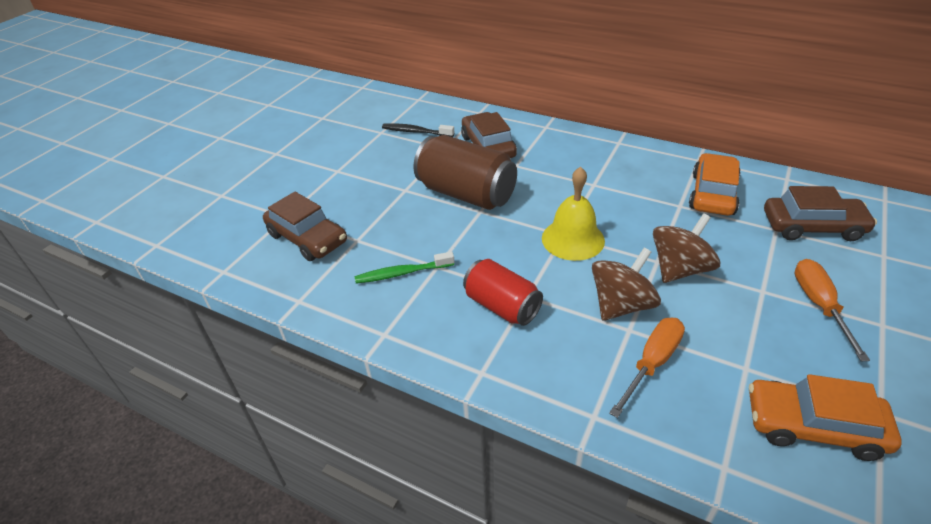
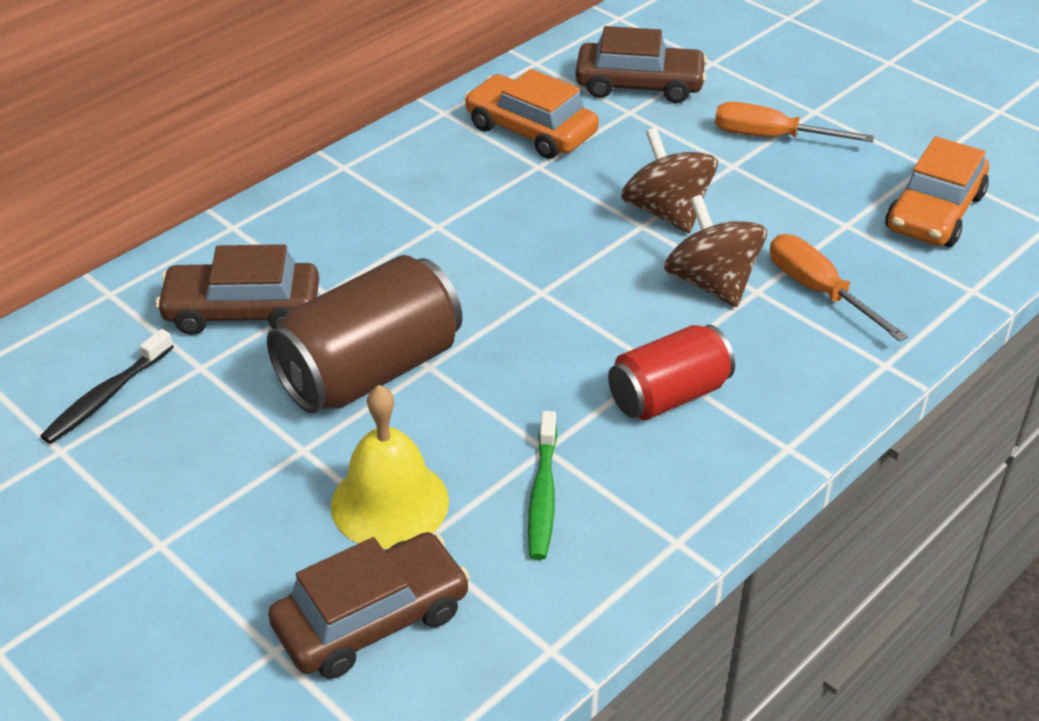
camera: 75 degrees left, 0 degrees up
(573, 239) = (557, 285): yellow bell -> yellow bell (389, 503)
(812, 226) = (639, 85): brown car -> brown car turned 75 degrees clockwise

